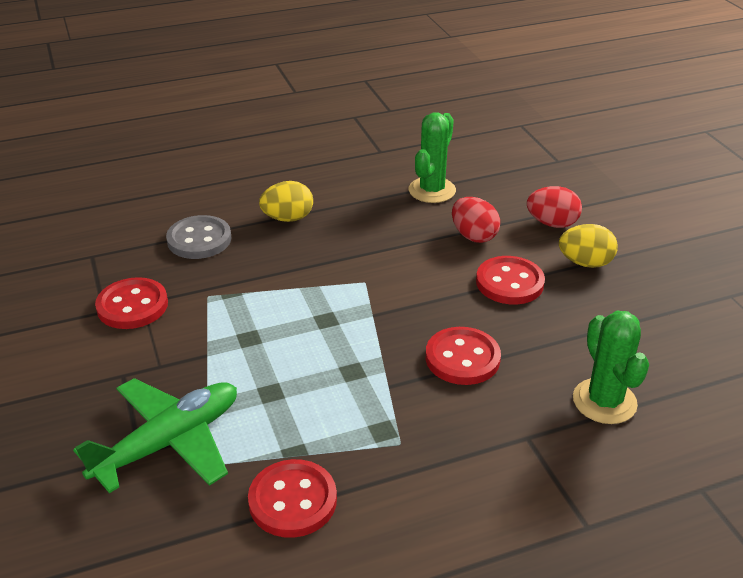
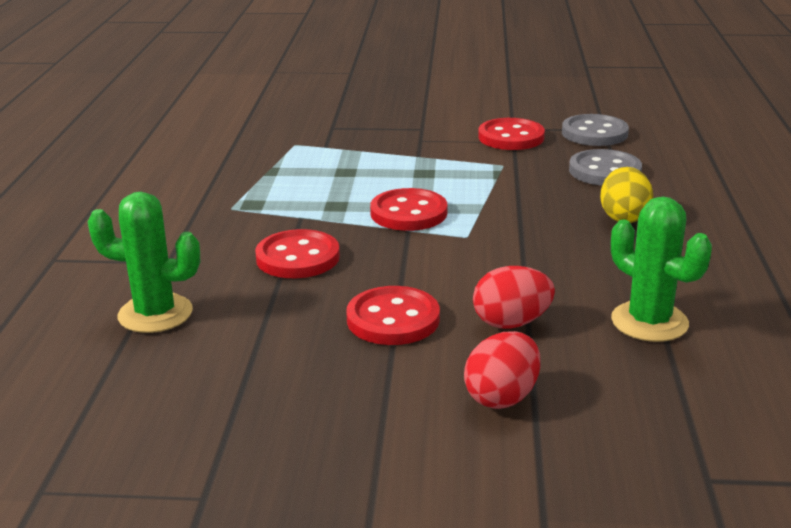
camera: 115 degrees right, 10 degrees down
(106, 259) = (594, 133): none -> grey button
(169, 442) = (330, 135): green plane -> none
(293, 500) = (227, 164): red button -> red button (408, 213)
(585, 263) = (386, 391): yellow egg -> none

